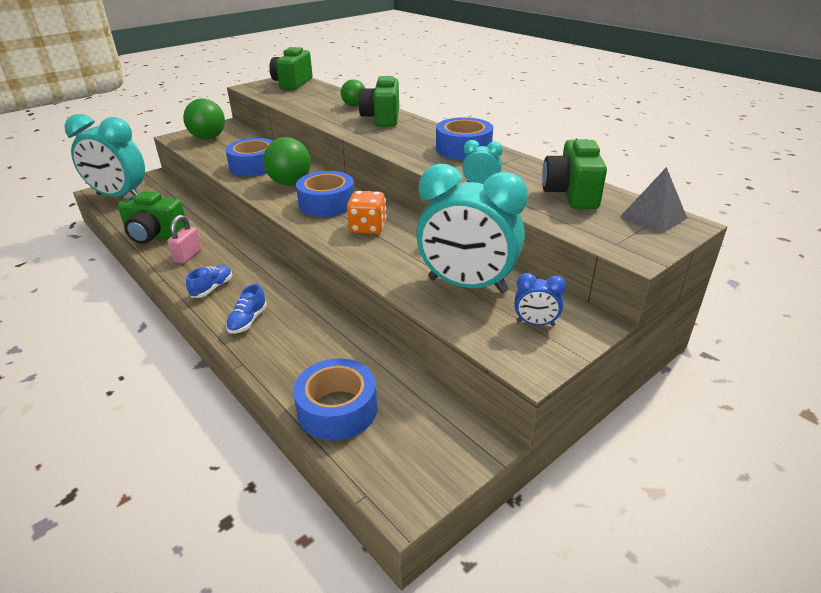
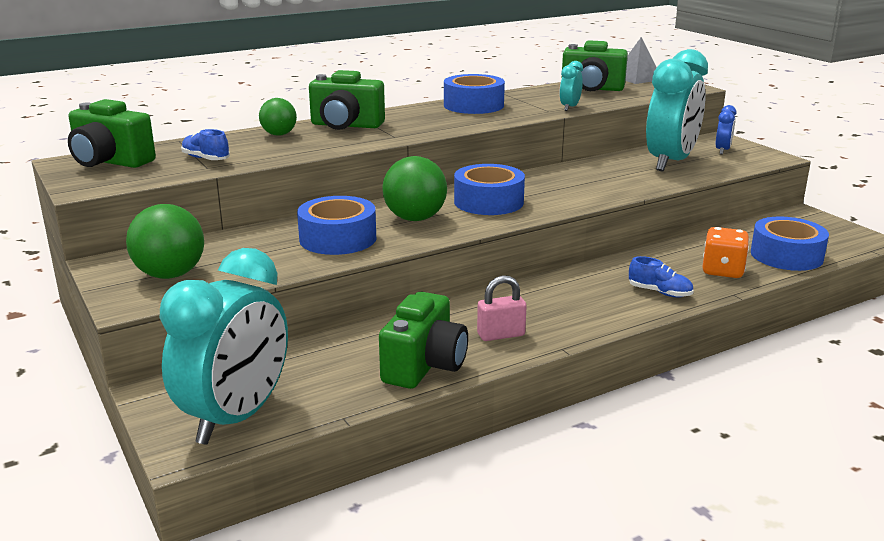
camera: 80 degrees left, 10 degrees down
(188, 256) = (501, 335): pink padlock -> pink padlock turned 45 degrees counterclockwise
(212, 288) = (590, 314): blue shoe -> blue shoe (206, 159)
(368, 228) = (556, 187): orange dice -> orange dice (722, 271)

